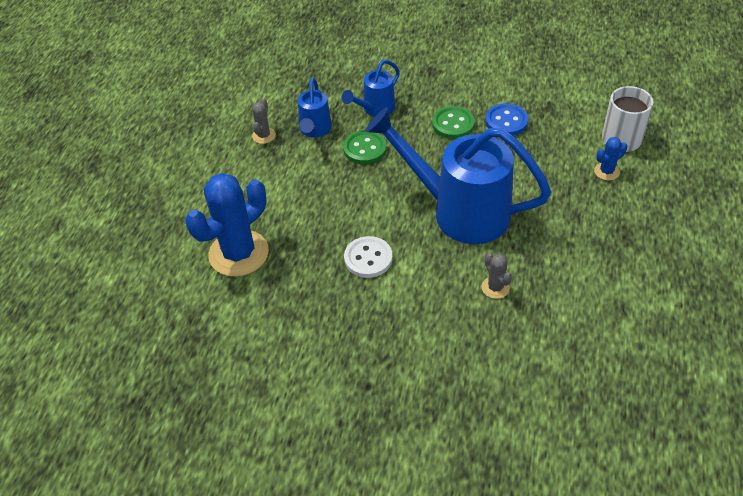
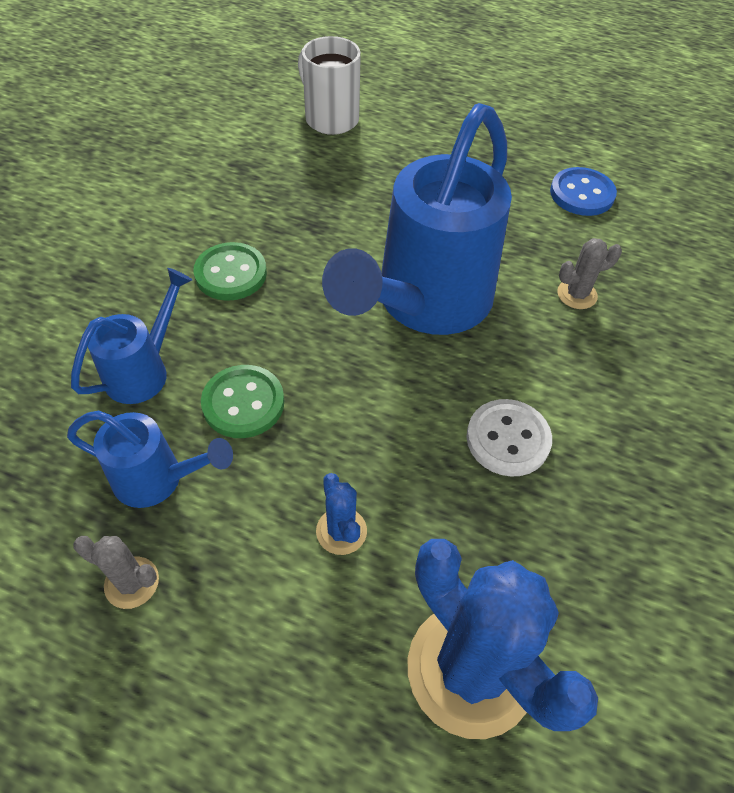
camera: 85 degrees left, 5 degrees up
(375, 109) = (143, 371): blue watering can -> blue watering can turned 105 degrees counterclockwise
(506, 121) = (251, 214): blue button -> blue button (582, 194)
(606, 171) = (386, 146): blue cactus -> blue cactus (341, 531)

